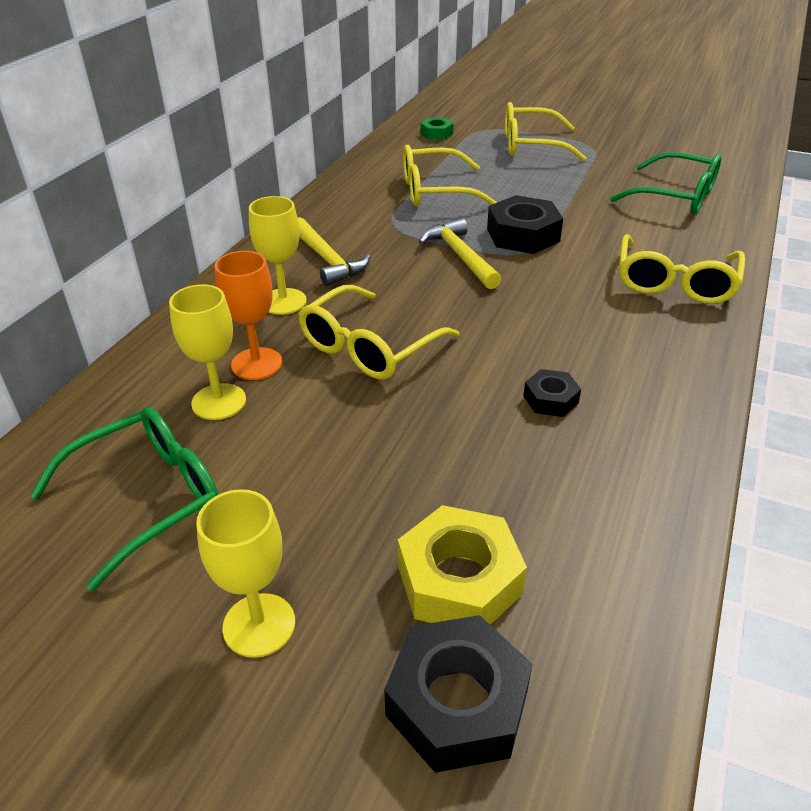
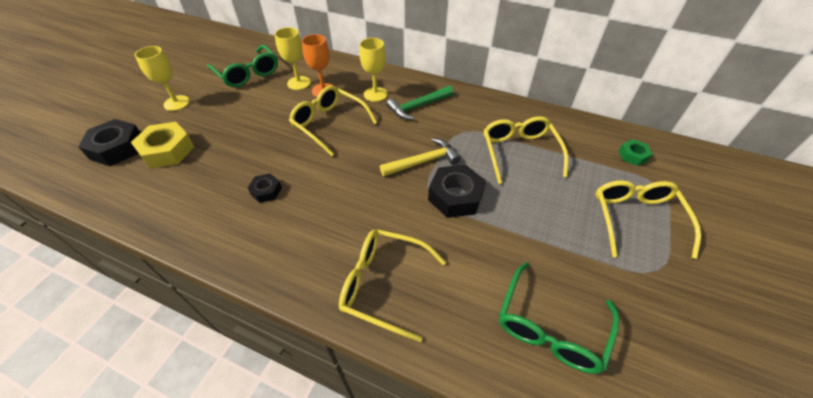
camera: 90 degrees right, 10 degrees up
(327, 259) = (418, 106): yellow hammer -> green hammer

